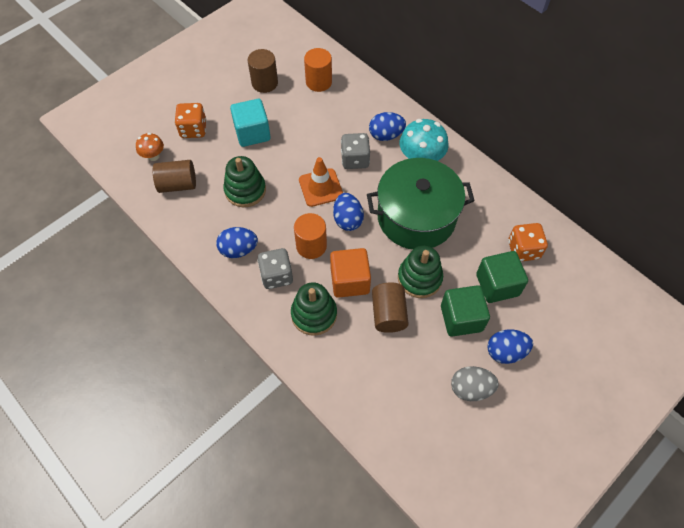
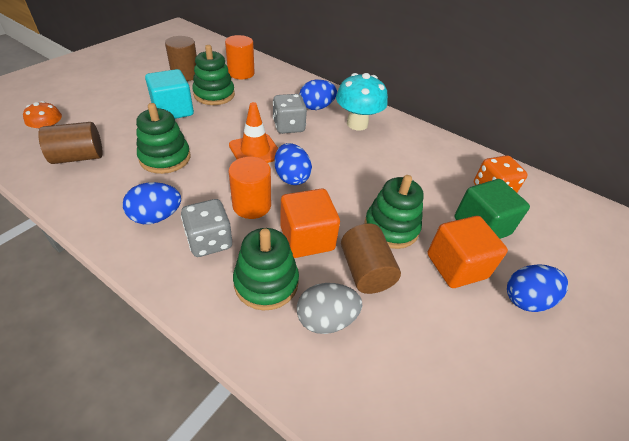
camera: 15 degrees left, 15 degrees down
(193, 129) = (104, 110): orange dice -> none
(290, 113) = (214, 94): none -> green stacking toy
(416, 217) = (368, 170): green pot -> none
(461, 318) = (456, 266): green cube -> orange cube
(470, 388) = (506, 354): grey egg -> grey egg (326, 319)

